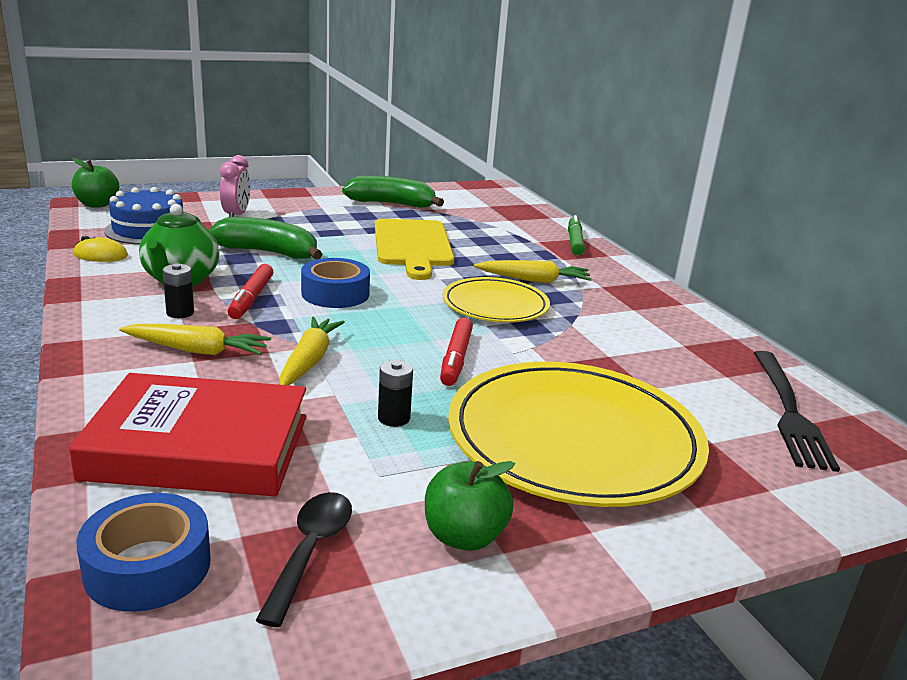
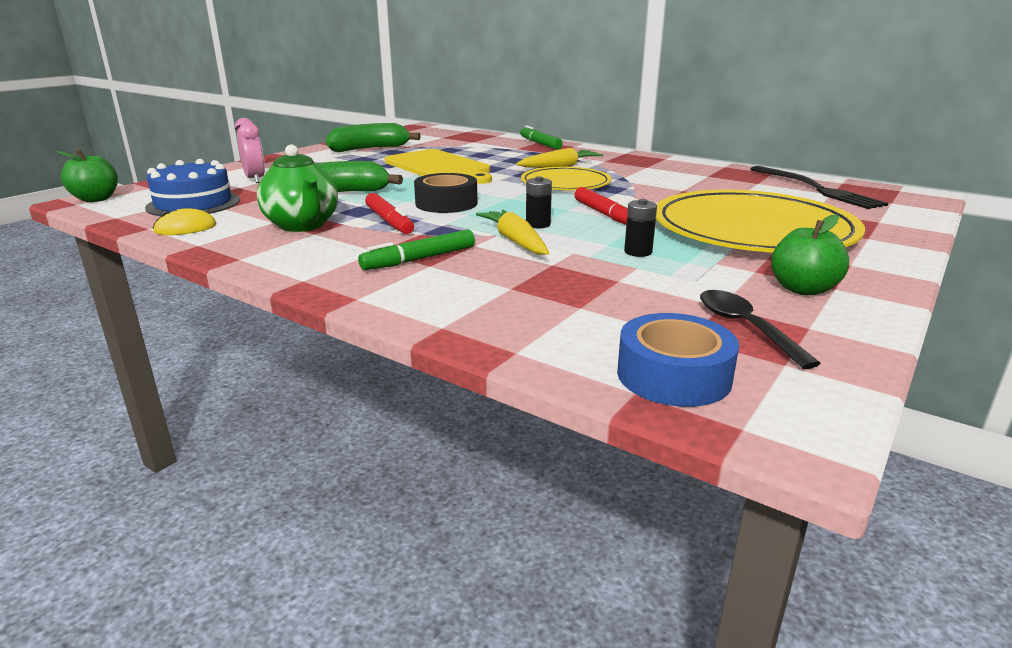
camera: 30 degrees left, 0 degrees up
(180, 313) = (351, 243): black battery -> black battery (538, 224)
(197, 350) = (419, 259): yellow carrot -> green marker
(199, 447) = (552, 307): red book -> none
(335, 294) = (446, 203): blue tape -> black tape

